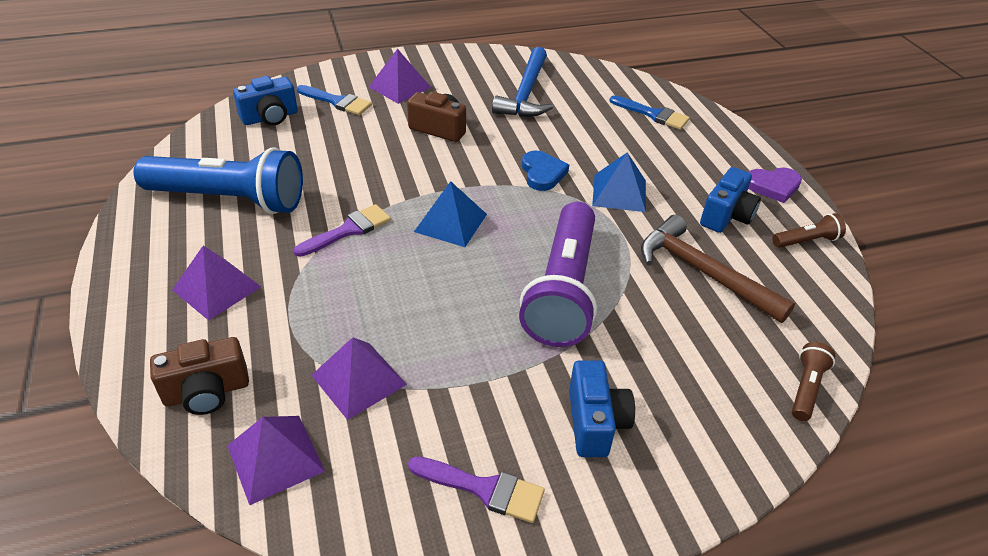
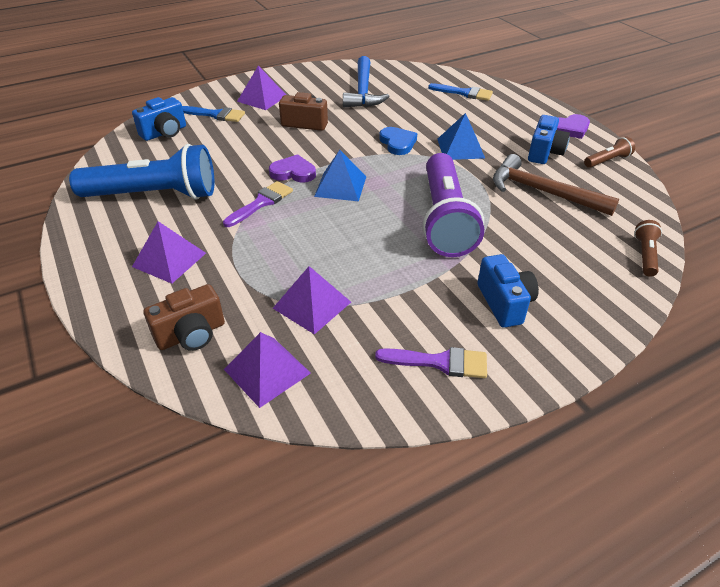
camera: 10 degrees left, 0 degrees up
(401, 194) = (293, 172): none -> purple heart

